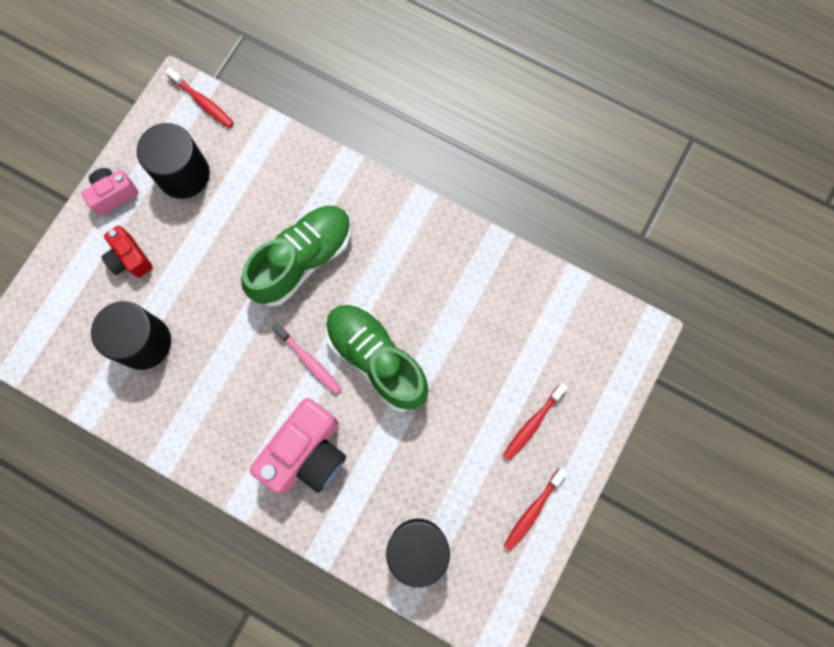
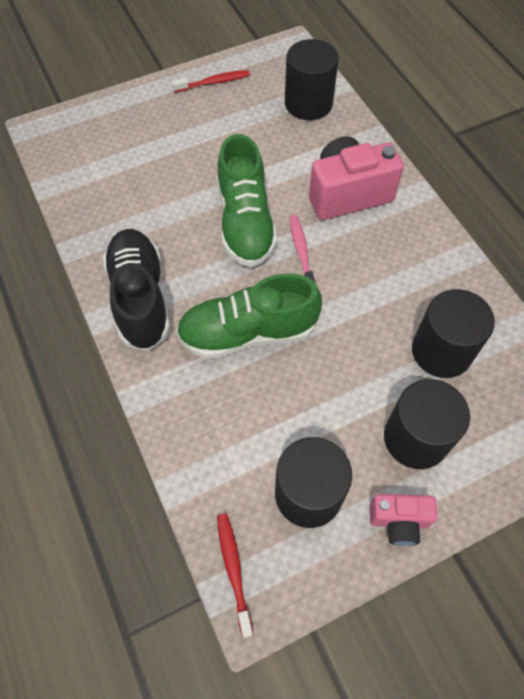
camera: 145 degrees left, 15 degrees down
(130, 259) = (416, 438): red camera -> black cylinder
(406, 233) = (140, 298): none -> black shoe
(532, 424) = (168, 123): red toothbrush -> none

